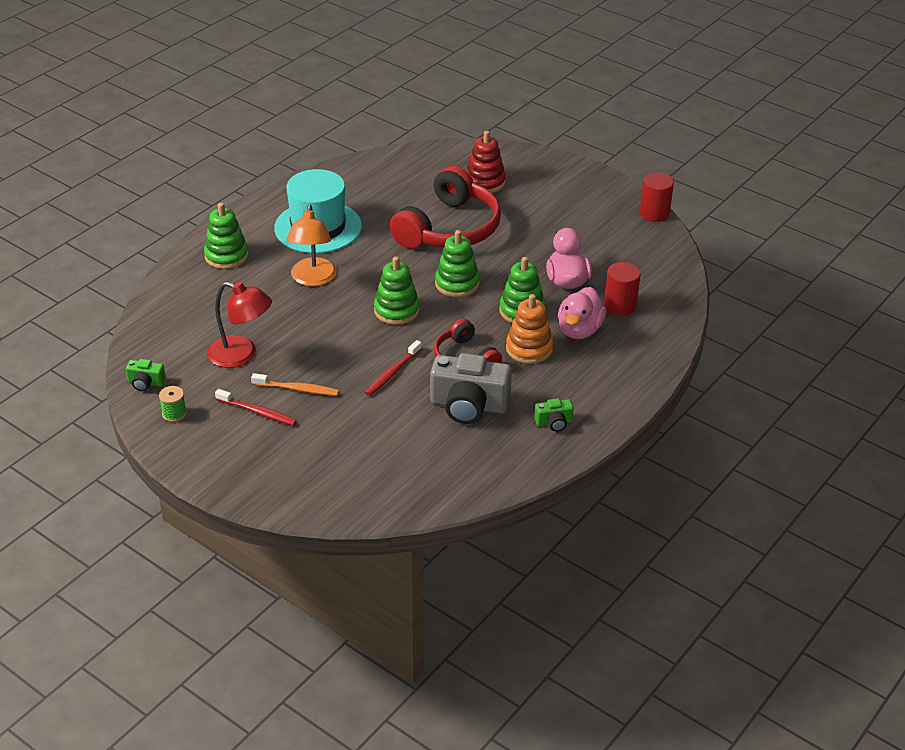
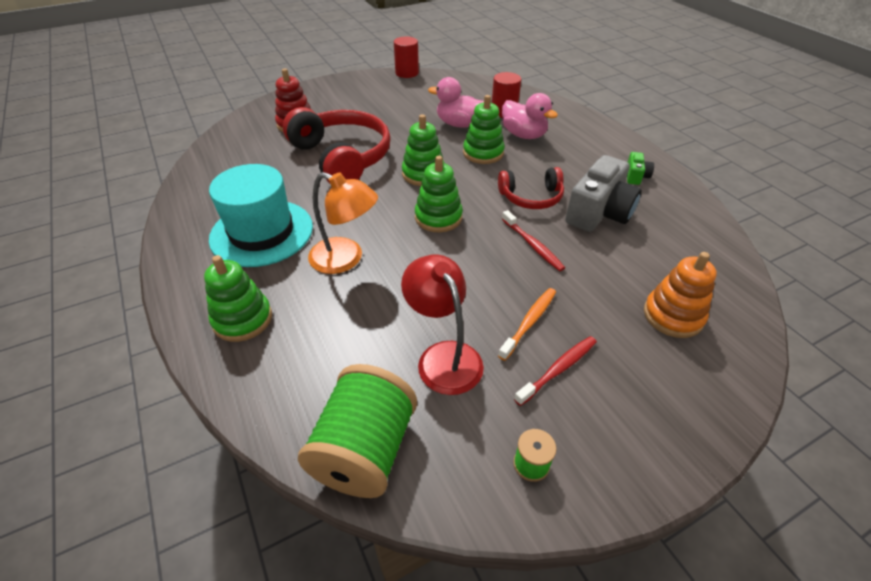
camera: 65 degrees left, 5 degrees up
(145, 383) = (448, 484): green camera -> none
(153, 343) = (365, 450): none -> green spool
(241, 355) = (443, 356): red lamp -> red lamp turned 75 degrees counterclockwise
(529, 349) = (535, 162): orange stacking toy -> orange stacking toy (673, 316)

